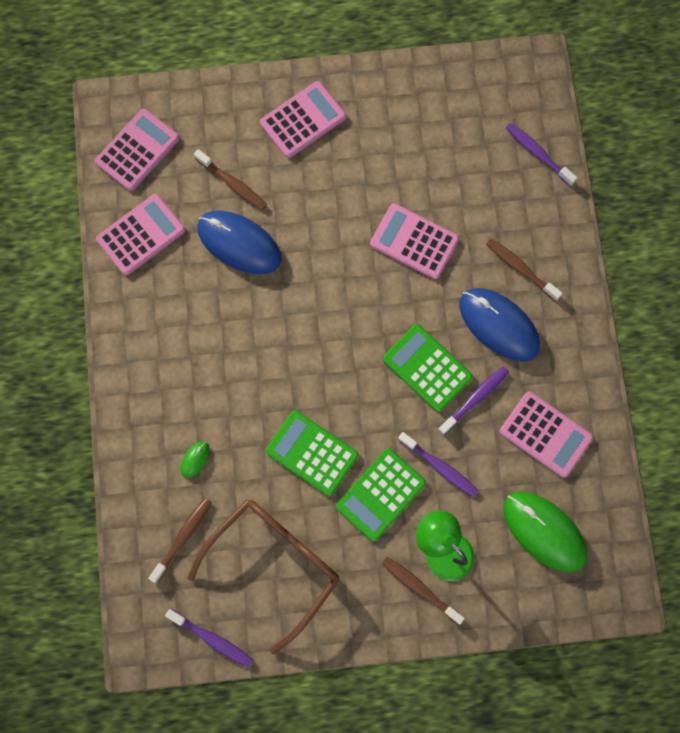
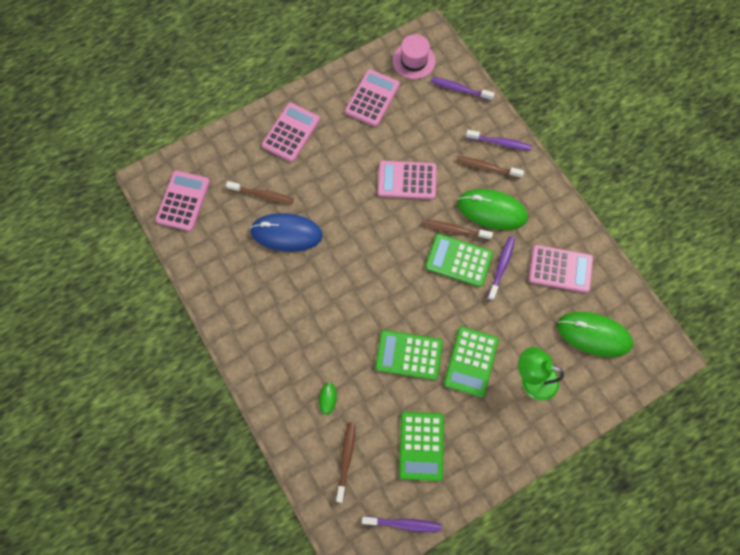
camera: 25 degrees left, 5 degrees down
(141, 235) = (213, 258): pink calculator -> pink calculator (372, 98)
(274, 563) = (421, 446): brown glasses -> green calculator
(419, 588) = (531, 414): brown toothbrush -> brown toothbrush (454, 230)
(439, 466) = (501, 323): purple toothbrush -> purple toothbrush (500, 143)
(499, 91) = (413, 61): none -> pink hat
(499, 325) = (491, 210): blue mouse -> green mouse

